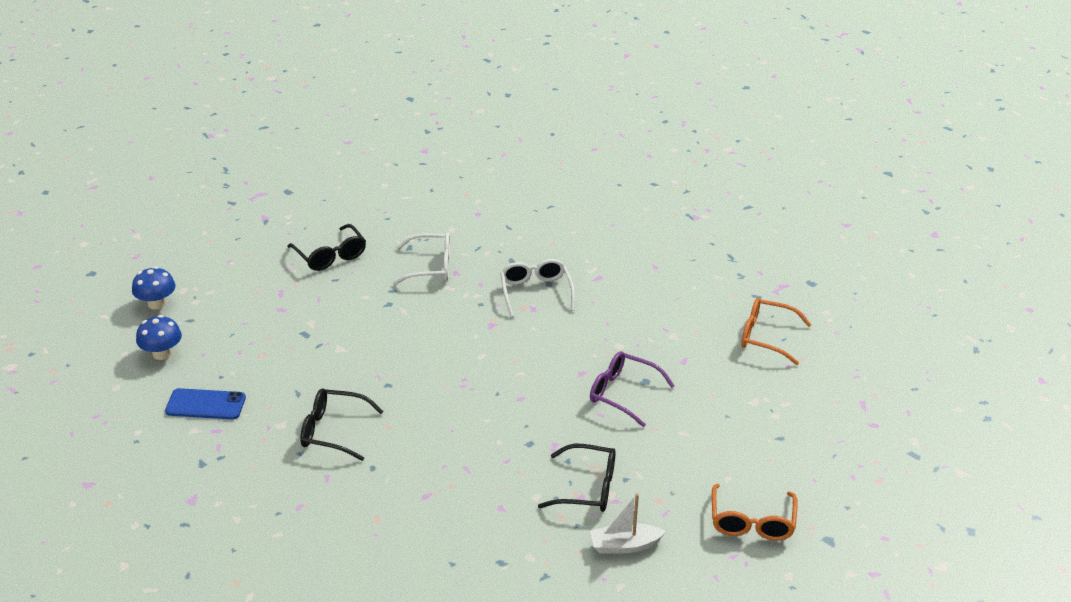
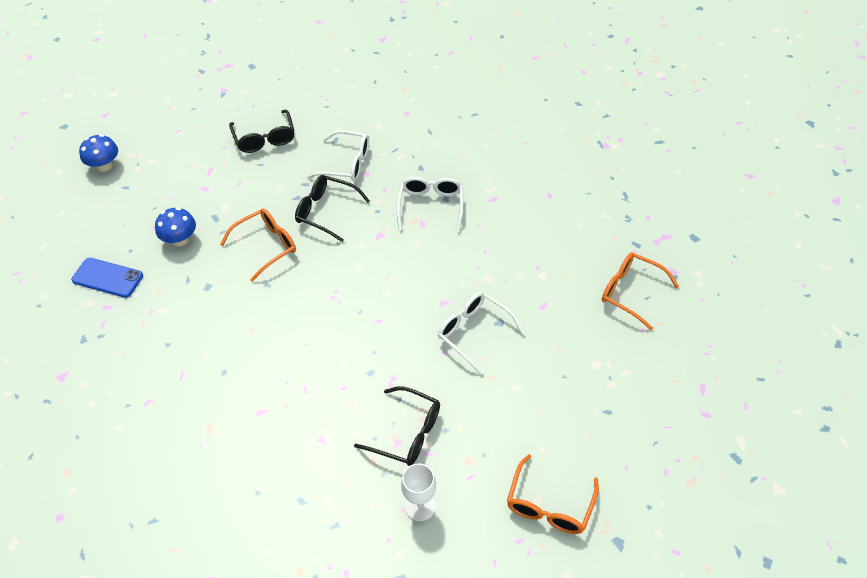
camera: 15 degrees right, 15 degrees up
(162, 353) = (91, 218): blue mushroom -> blue mushroom (180, 239)
(333, 431) = (203, 326): black glasses -> black glasses (326, 211)
(373, 351) = (266, 246): none -> orange glasses
(622, 393) = (474, 332): purple glasses -> white glasses
(624, 545) = (420, 506): white boat -> white goblet

